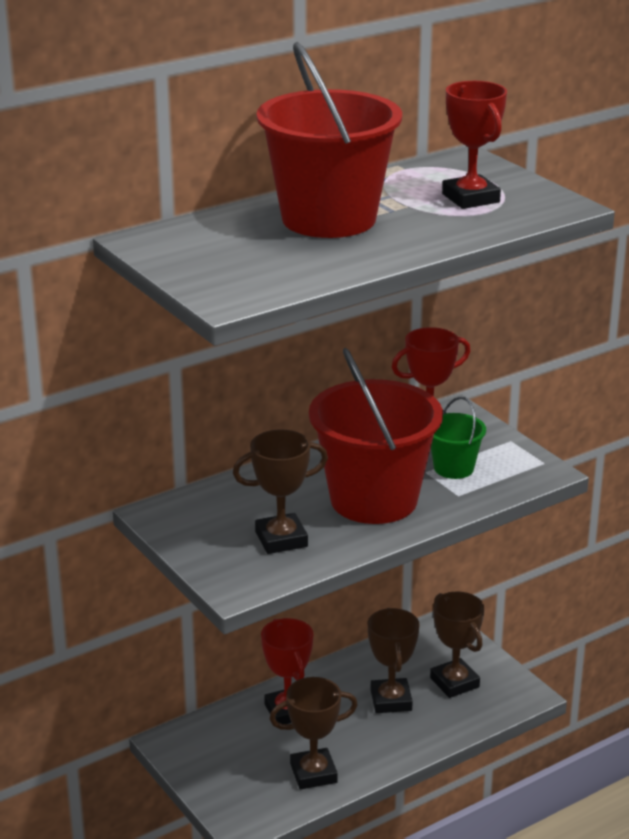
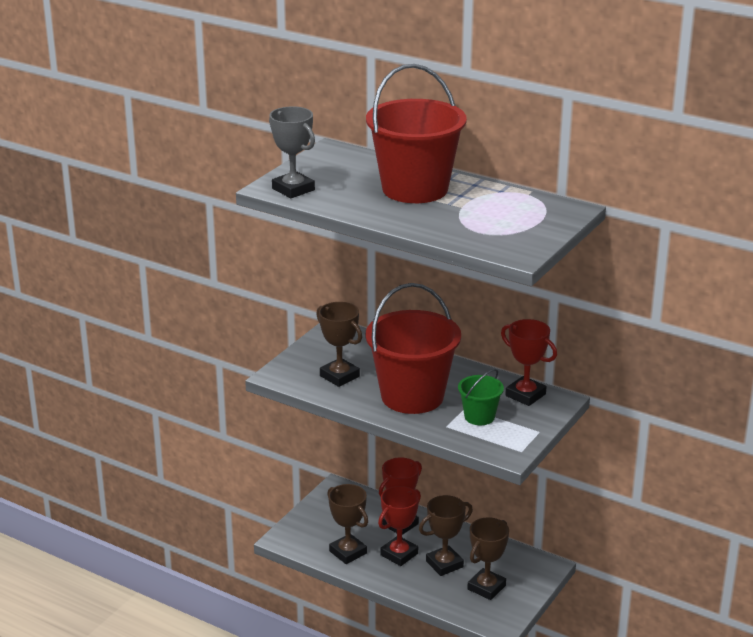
camera: 65 degrees right, 0 degrees up
(251, 286) = (293, 189): none -> grey trophy
(471, 198) = (497, 223): red trophy -> red trophy (399, 554)

